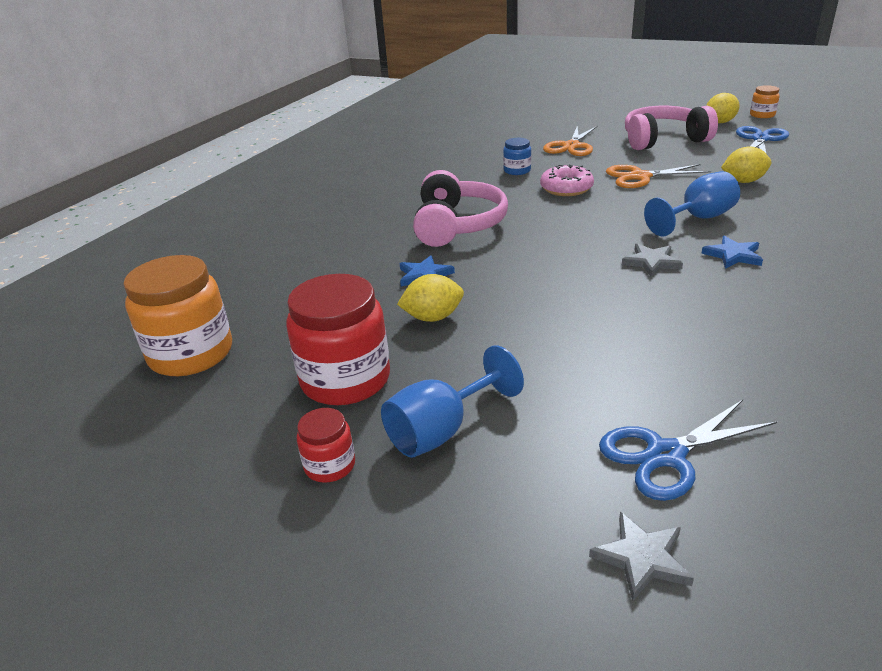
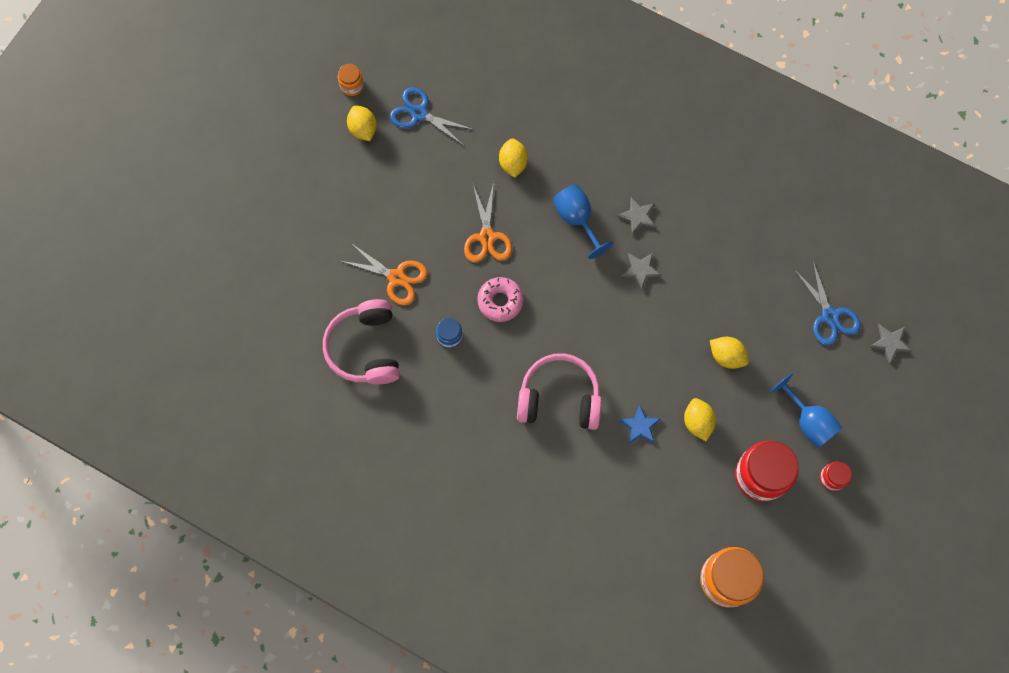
camera: 90 degrees left, 40 degrees up
(544, 337) = (726, 356): none -> yellow lemon
(663, 140) = (400, 193): pink headphones -> pink headphones (366, 348)
(733, 255) = (637, 216): blue star -> grey star

